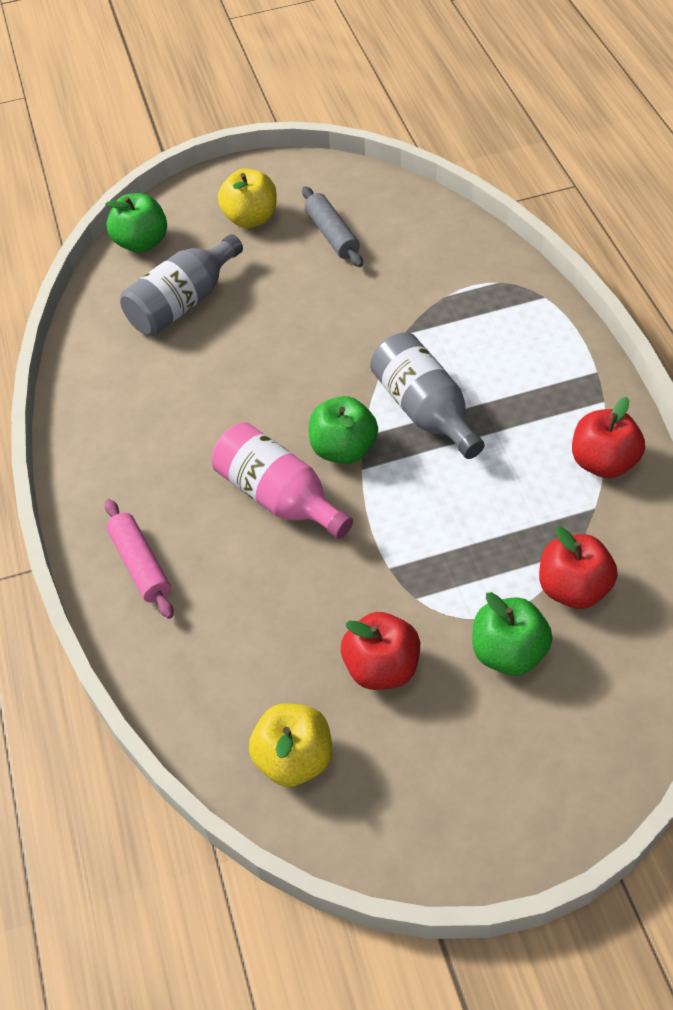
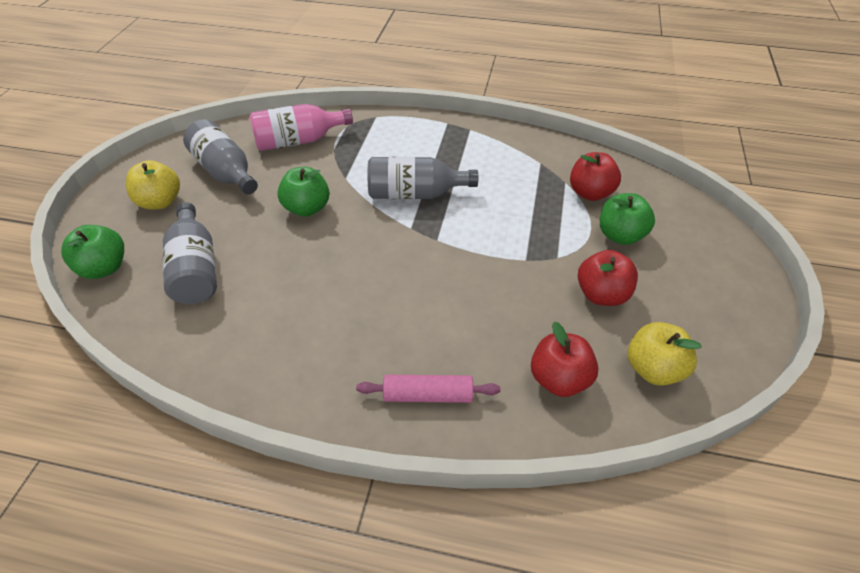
camera: 65 degrees left, 5 degrees down
(279, 497) = (427, 288): pink bottle -> pink bottle (298, 141)
(332, 234) = (225, 172): grey rolling pin -> grey bottle
(343, 449) = (414, 241): green apple -> green apple (307, 208)
(603, 462) = (512, 147): red apple -> red apple (559, 379)

